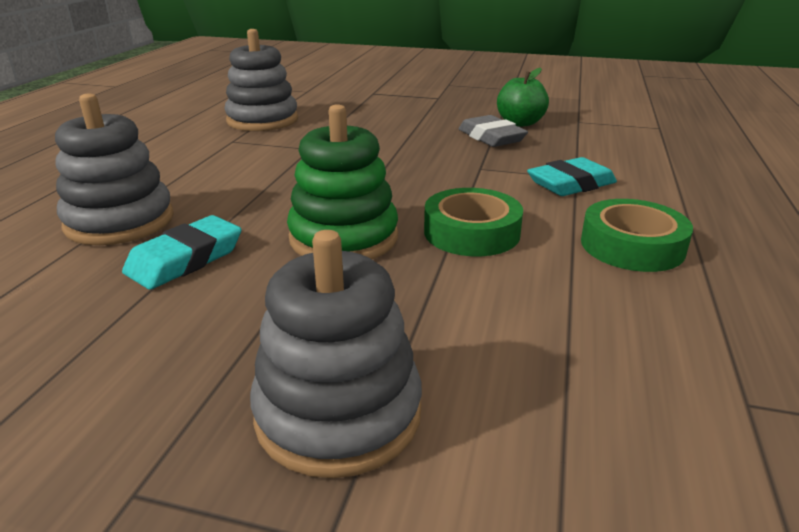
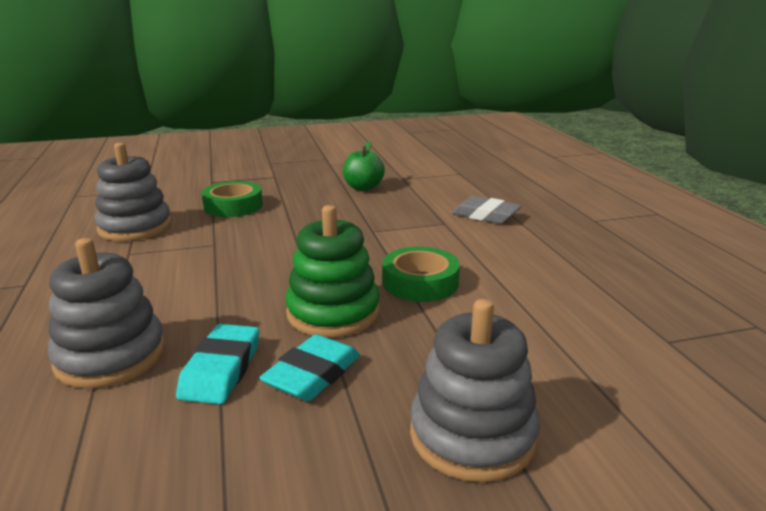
camera: 30 degrees left, 5 degrees down
(491, 137) = (354, 204): grey eraser -> grey eraser (485, 215)
(571, 184) = (447, 229): turquoise eraser -> turquoise eraser (313, 374)
(632, 246) = (526, 264): green tape -> green tape (233, 206)

